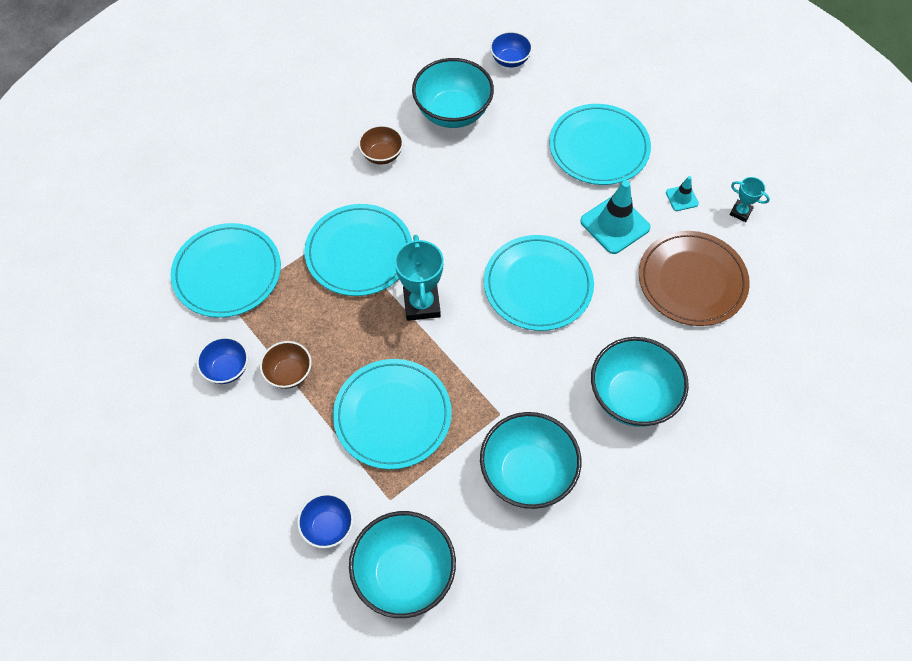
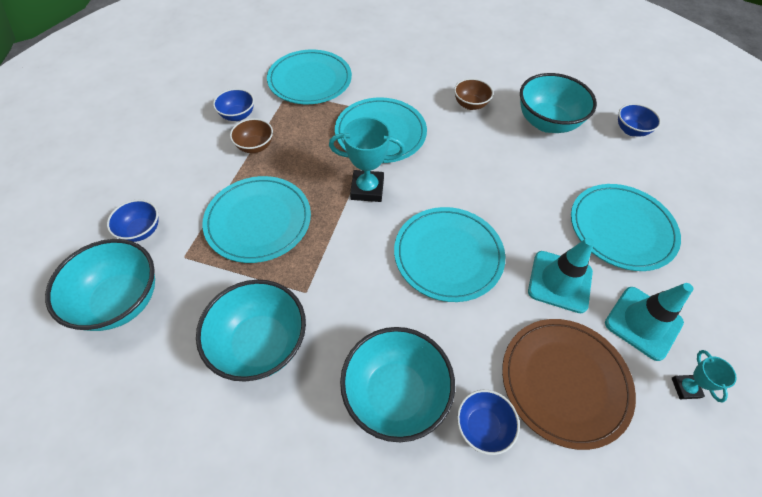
camera: 55 degrees right, 5 degrees down
(422, 304) = (367, 189): turquoise trophy -> turquoise trophy turned 45 degrees clockwise
(682, 198) = (643, 323): turquoise traffic cone -> turquoise traffic cone, size x1.97
(690, 354) = (482, 426): none -> blue bowl

